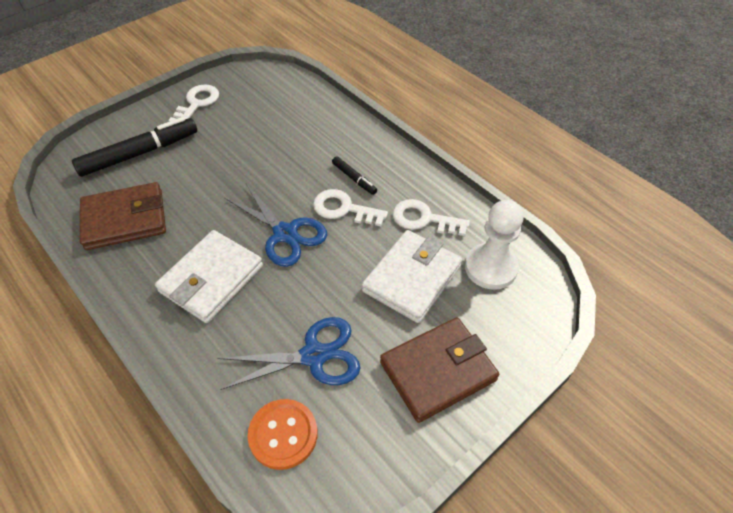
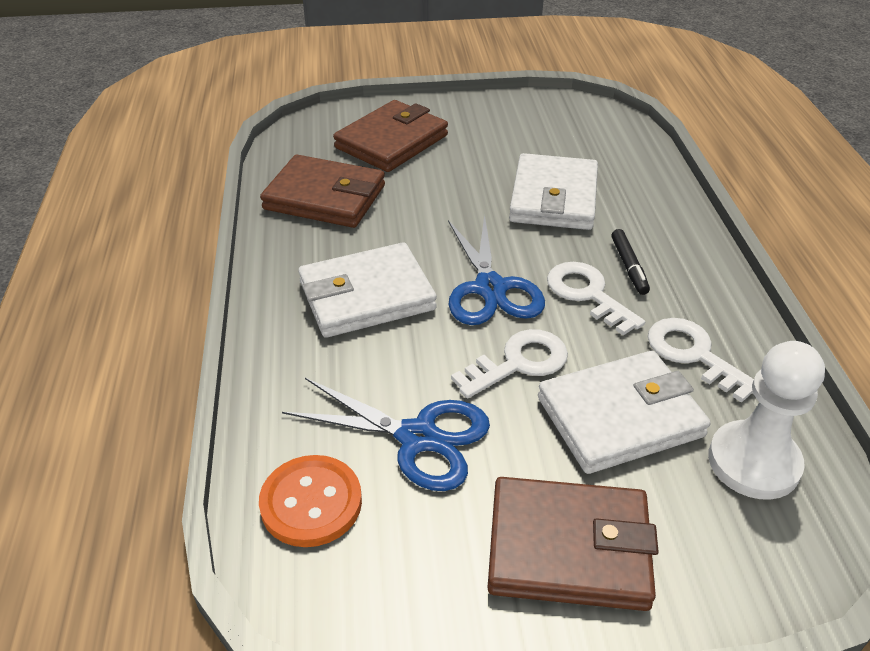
camera: 35 degrees right, 10 degrees down
(139, 153) = (391, 141): black marker -> brown wallet
(197, 103) = (494, 116): white key -> white key (519, 363)
(279, 150) = (554, 198): none -> white wallet

